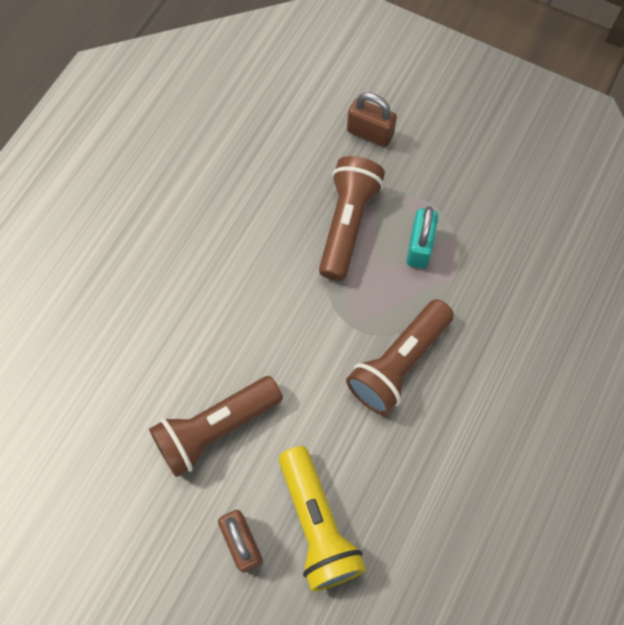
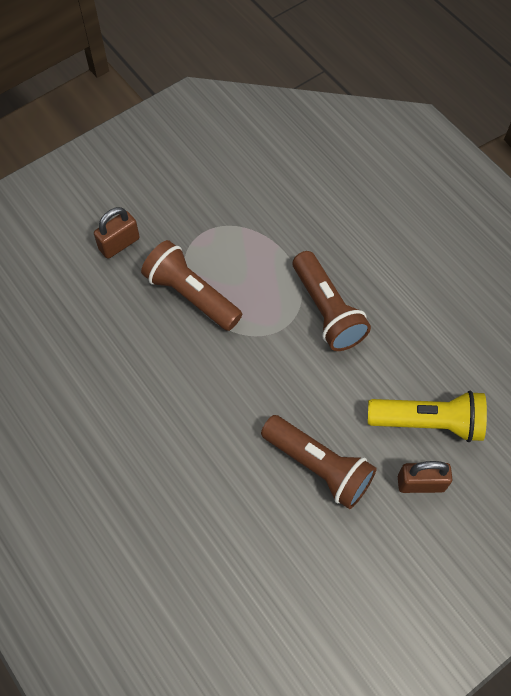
camera: 65 degrees left, 5 degrees down
(215, 429) = (318, 466): brown flashlight -> brown flashlight turned 45 degrees counterclockwise
(419, 247) = (239, 254): turquoise padlock -> none

